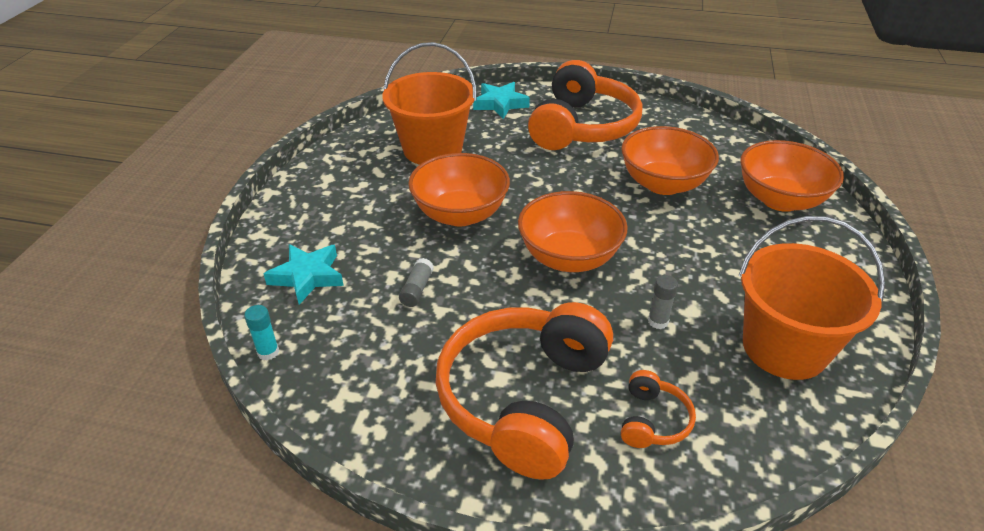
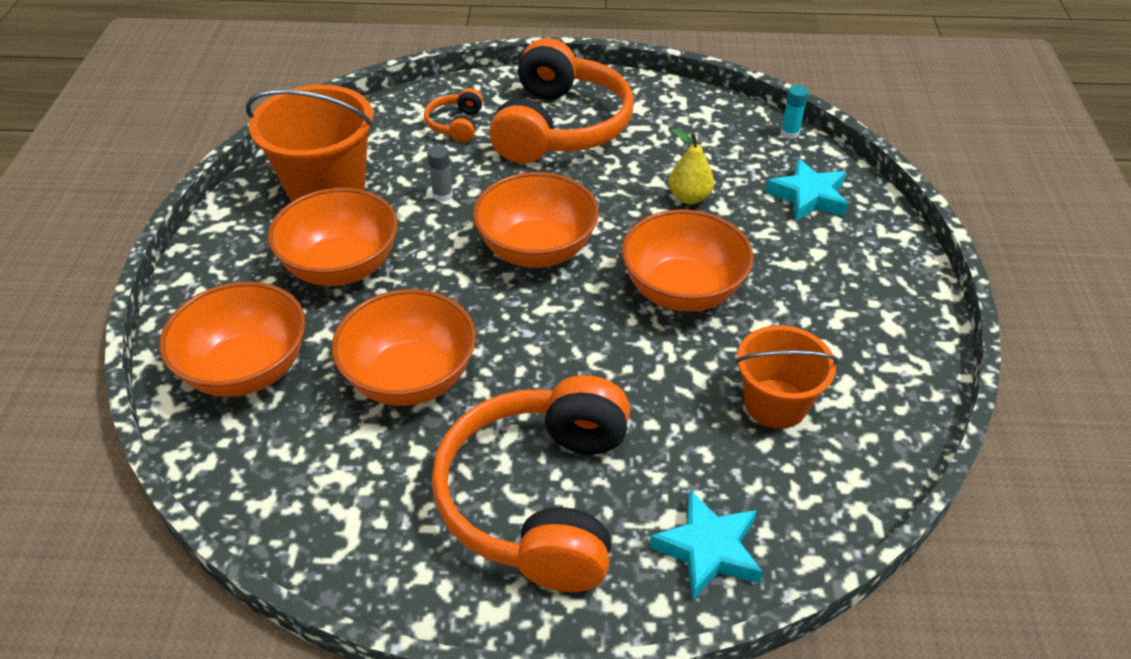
camera: 170 degrees right, 5 degrees up
(417, 289) = (689, 197): grey glue stick -> yellow pear
(432, 149) = (775, 404): orange bucket -> orange bucket, size x0.65
(737, 262) = (341, 267): none -> orange bowl

